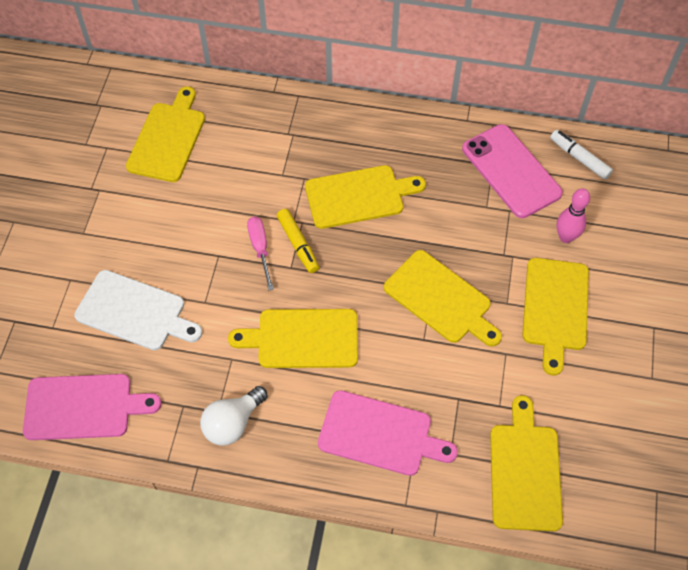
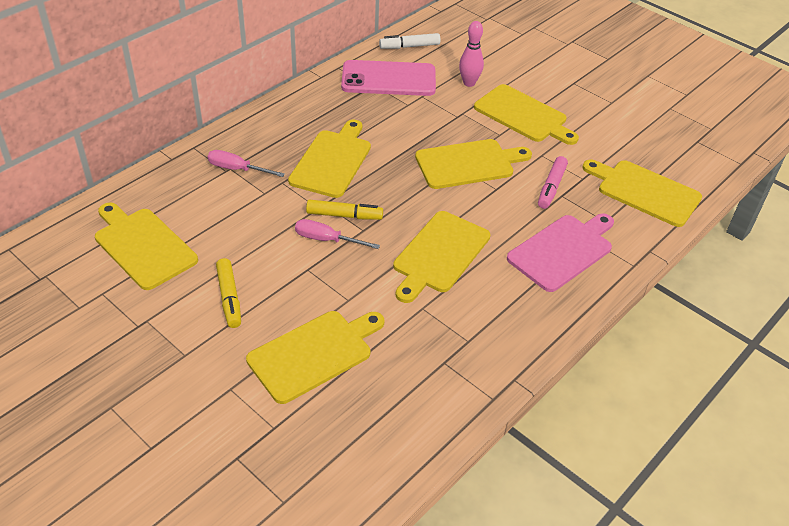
camera: 60 degrees left, 15 degrees down
(83, 407) = (387, 440): pink cutting board -> none
(134, 312) = (314, 354): white cutting board -> yellow cutting board
(154, 224) = (229, 298): none -> yellow marker
(233, 423) = (487, 335): white light bulb -> none
(295, 140) = (237, 169): none -> pink screwdriver
(463, 384) = (551, 187): none -> pink marker

